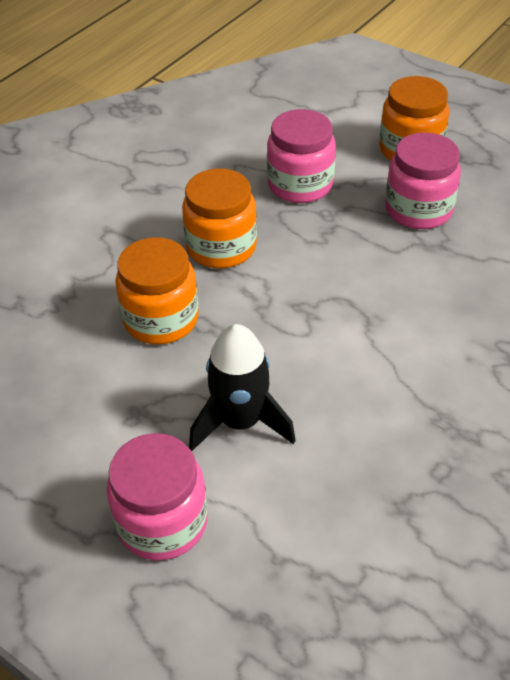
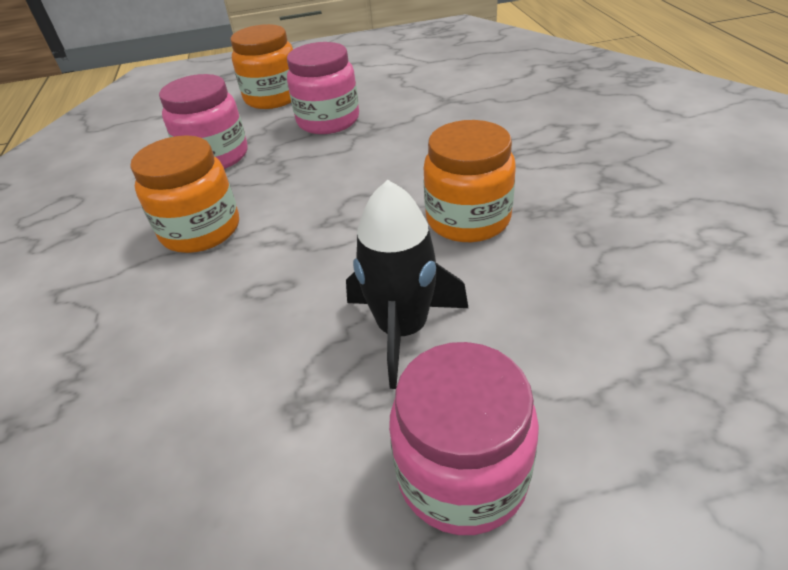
camera: 45 degrees left, 5 degrees down
(161, 319) = (213, 316): orange jar -> orange jar (468, 219)

